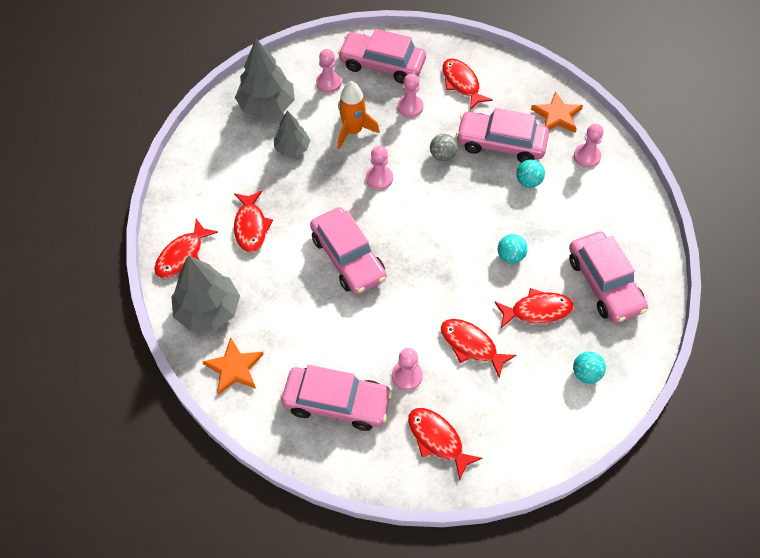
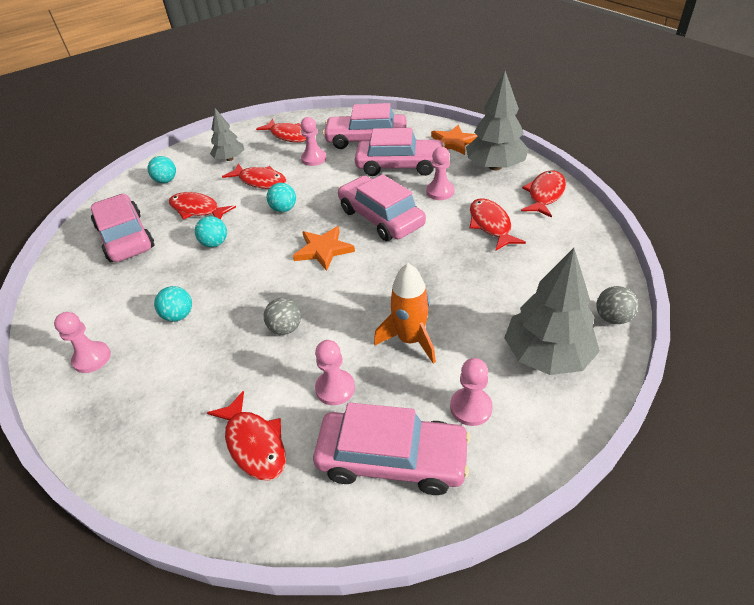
camera: 175 degrees right, 15 degrees down
(209, 123) = (612, 318): none -> grey ball
(292, 148) = (483, 305): grey tree -> grey tree (230, 159)
(379, 178) = (363, 290): pink pawn -> pink pawn (440, 192)
(444, 291) = (284, 209): none -> turquoise ball
(501, 143) = (205, 357): pink car -> pink car (399, 166)
(537, 311) = (197, 209): red fish -> red fish turned 45 degrees clockwise
(557, 115) = (112, 412): orange star -> orange star (323, 250)

